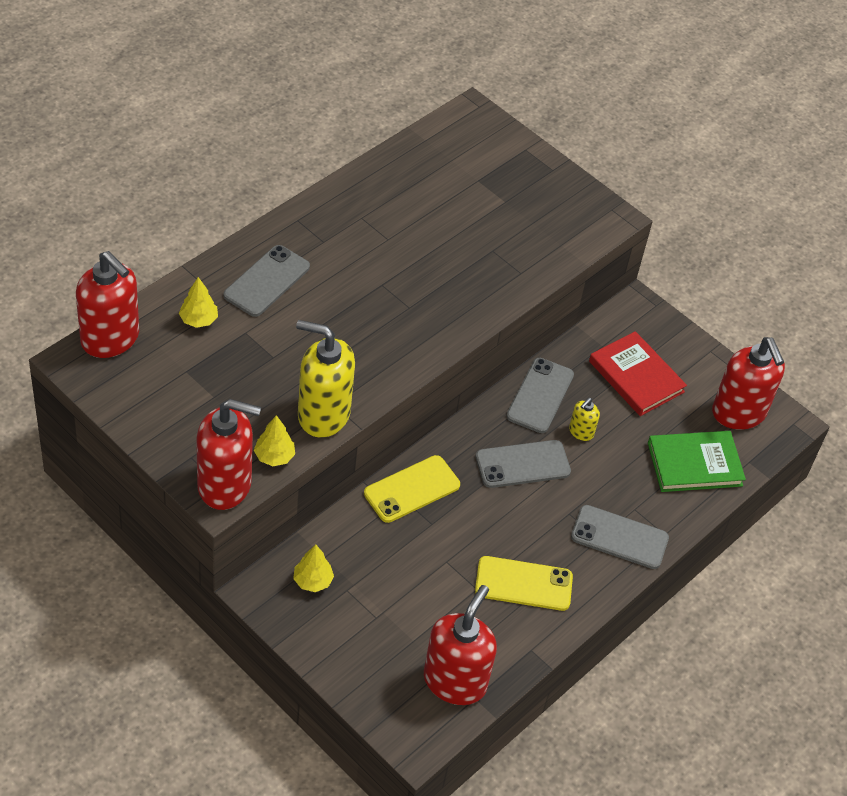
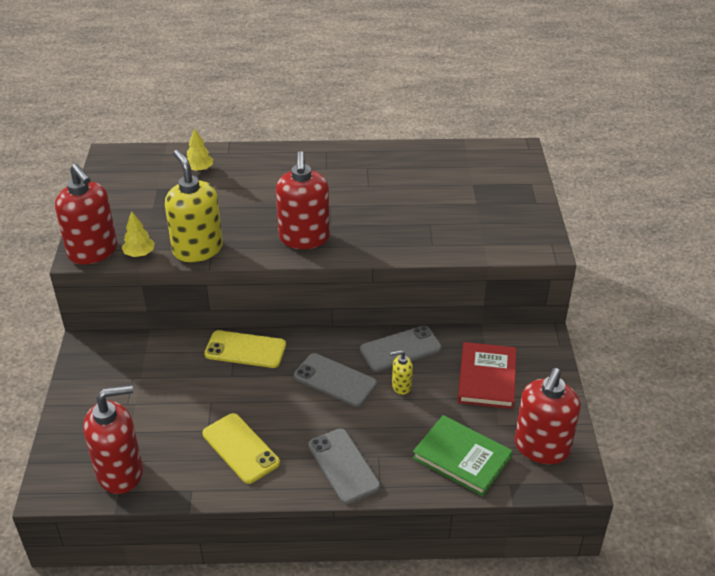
camera: 50 degrees right, 10 degrees down
(110, 339) = (142, 154): red soap dispenser -> red soap dispenser (304, 238)
(267, 281) = (264, 170): grey phone -> none
(312, 581) = (121, 360): yellow tree -> none

